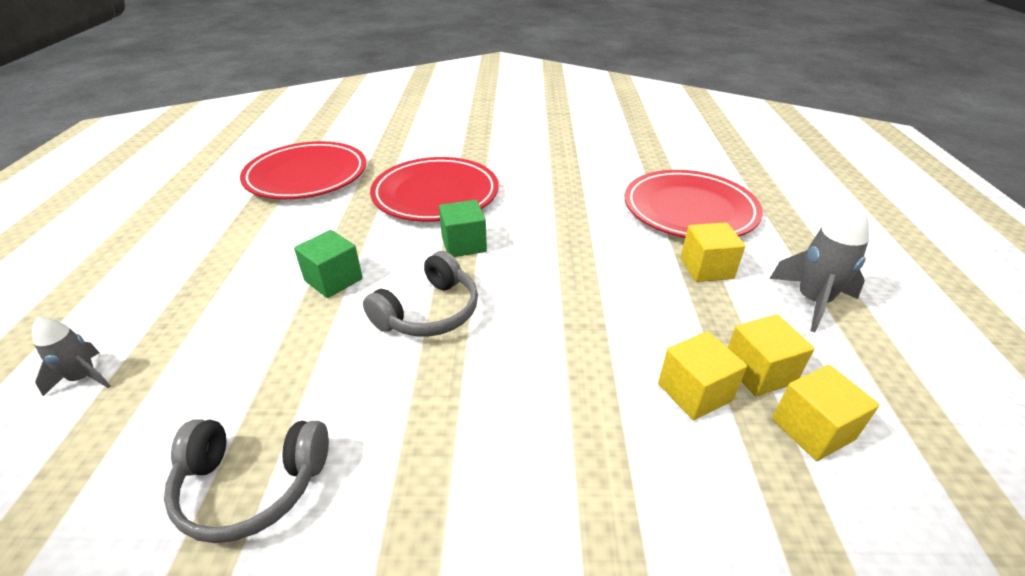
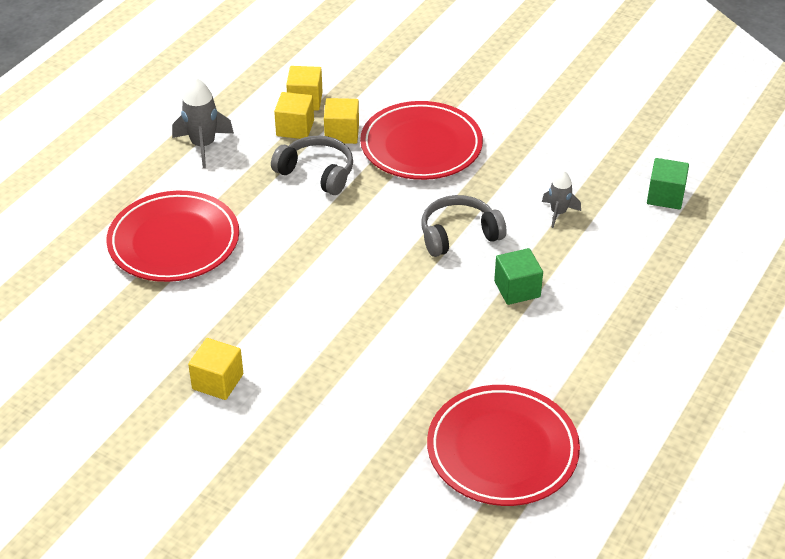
camera: 150 degrees left, 5 degrees up
(84, 378) = (698, 274): grey rocket -> grey rocket (558, 213)
(251, 485) = (595, 179): grey headphones -> grey headphones (317, 173)
(435, 194) = (380, 357): red plate -> red plate (421, 146)
(464, 244) = (395, 283): green cube -> green cube (665, 196)
(706, 268) = (236, 190): yellow cube -> yellow cube (218, 381)

